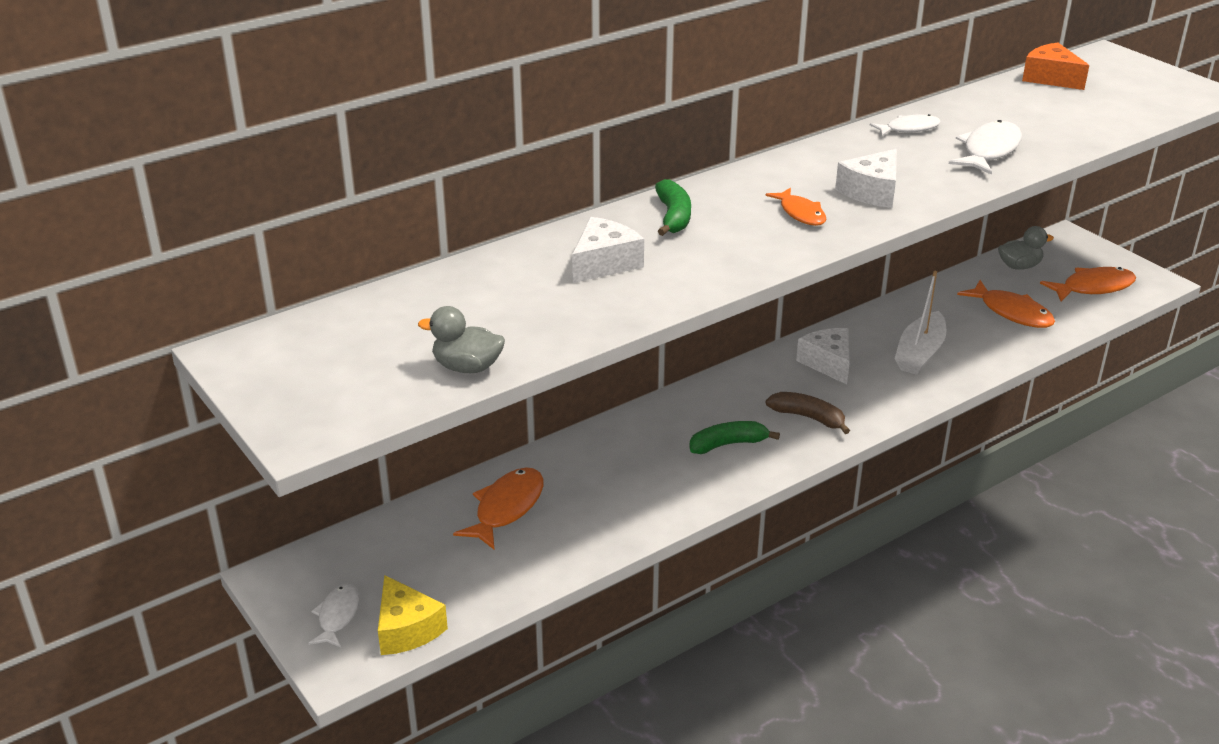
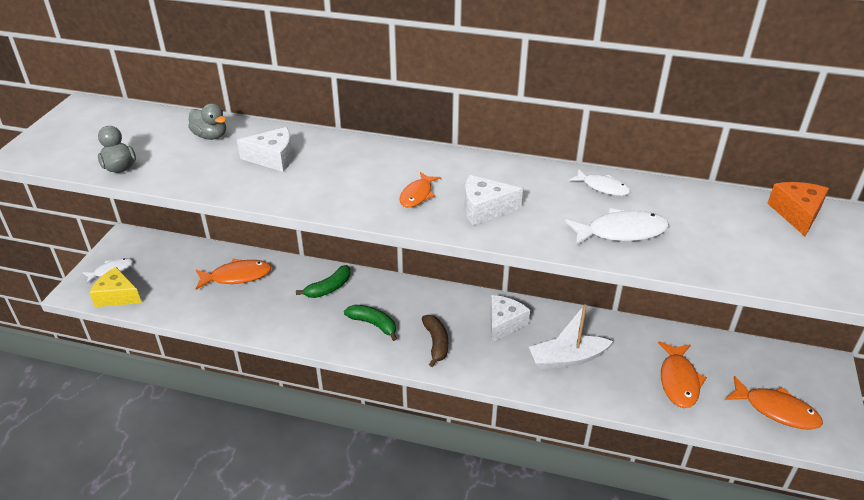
camera: 50 degrees right, 5 degrees up
(406, 629) = (117, 296): yellow cheese -> yellow cheese turned 90 degrees clockwise
(673, 217) = (355, 156): green banana -> green banana (329, 288)
(1019, 266) = (746, 357): grey duck -> grey duck (210, 136)

